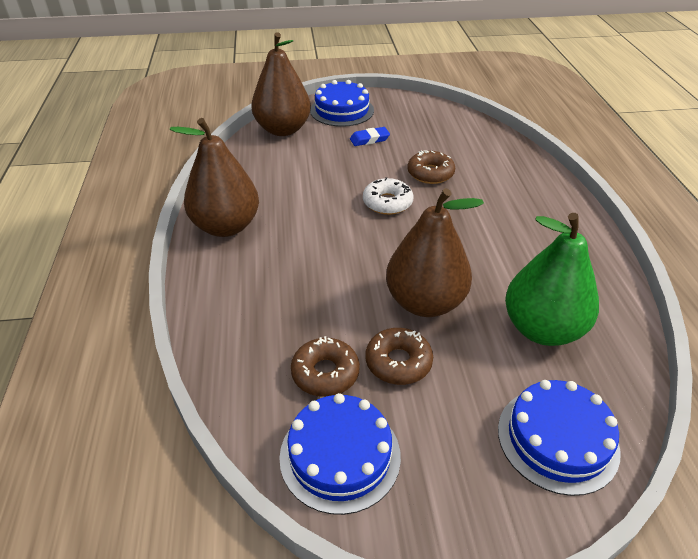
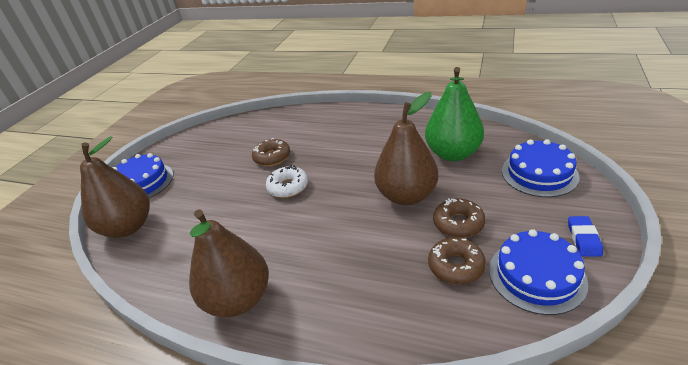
camera: 60 degrees left, 5 degrees down
(369, 139) = (200, 177): blue eraser -> blue eraser (583, 238)

